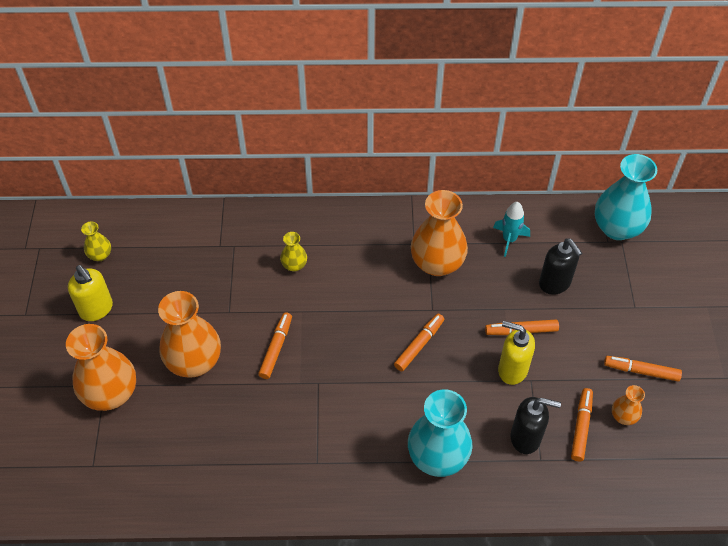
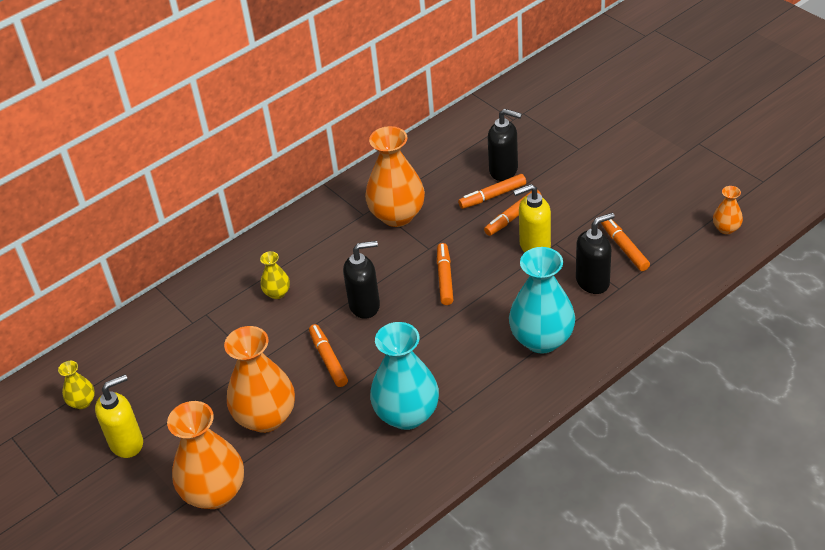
camera: 35 degrees left, 10 degrees down
(96, 309) = (127, 443): yellow soap dispenser -> yellow soap dispenser turned 45 degrees counterclockwise
(342, 323) = (365, 305): none -> black soap dispenser
(509, 239) = (437, 164): turquoise rocket -> none
(617, 228) = (510, 106): turquoise vase -> turquoise vase (407, 414)
(623, 416) = (646, 221): orange vase -> orange vase (726, 228)
(641, 371) = (627, 185): orange marker -> orange marker (493, 196)

